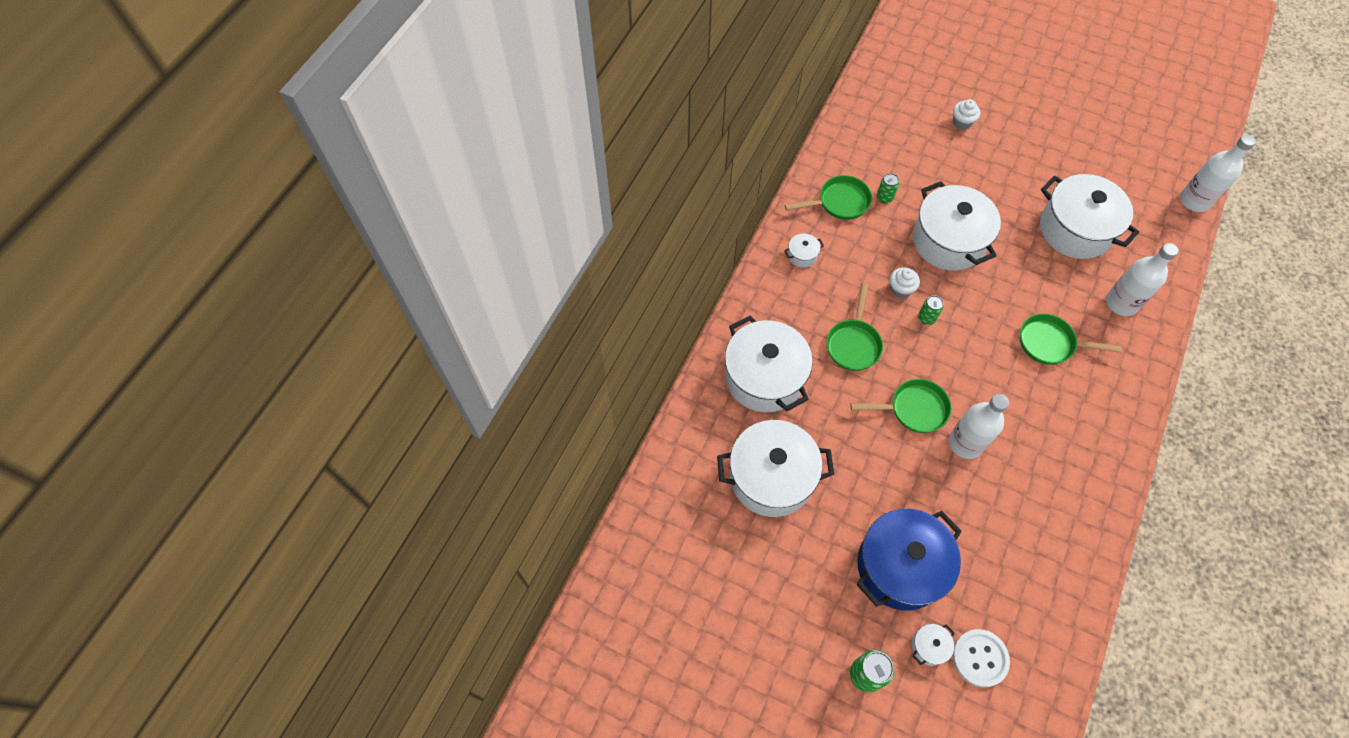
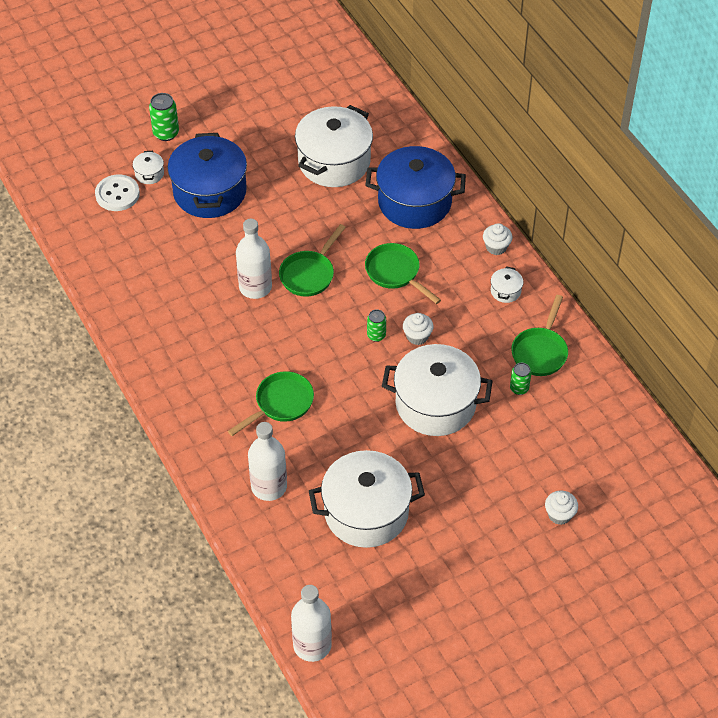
camera: 125 degrees right, 10 degrees down
(762, 287) = (496, 247): none -> white cupcake
(764, 377) = (414, 202): white pot -> blue pot

